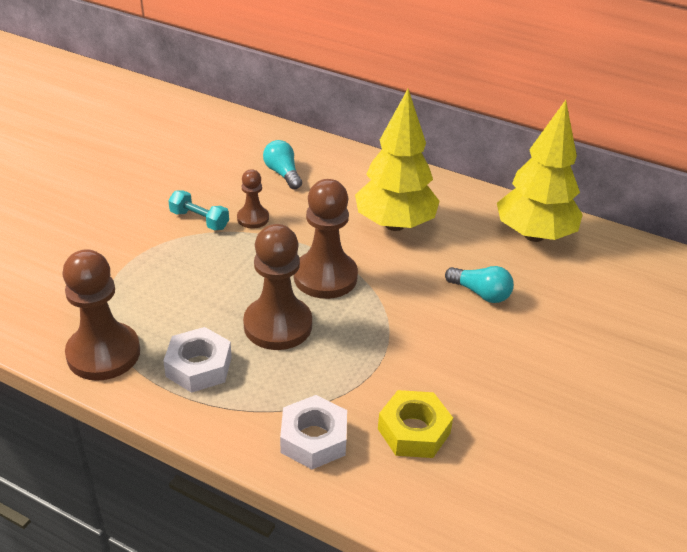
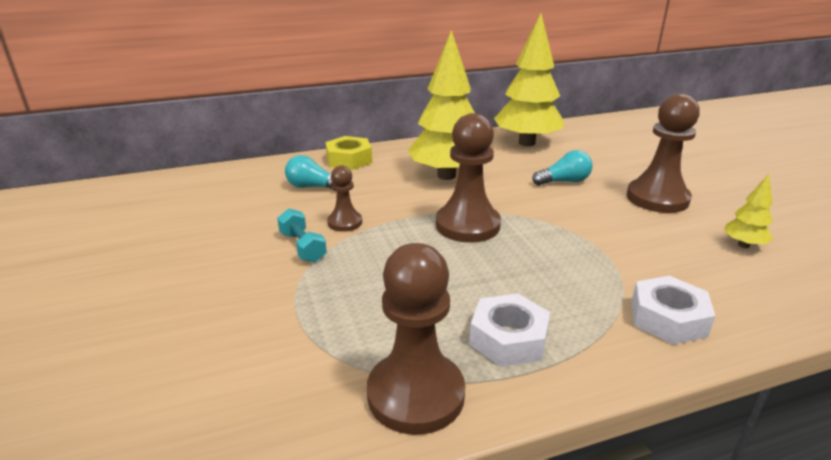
camera: 45 degrees left, 10 degrees down
(199, 220) = (302, 247): turquoise dumbbell -> turquoise dumbbell turned 75 degrees clockwise
(278, 325) = (500, 271): brown pawn -> brown pawn (657, 198)
(413, 431) = (694, 269): yellow nut -> yellow nut (349, 160)
(503, 452) = (743, 245): none -> yellow tree

